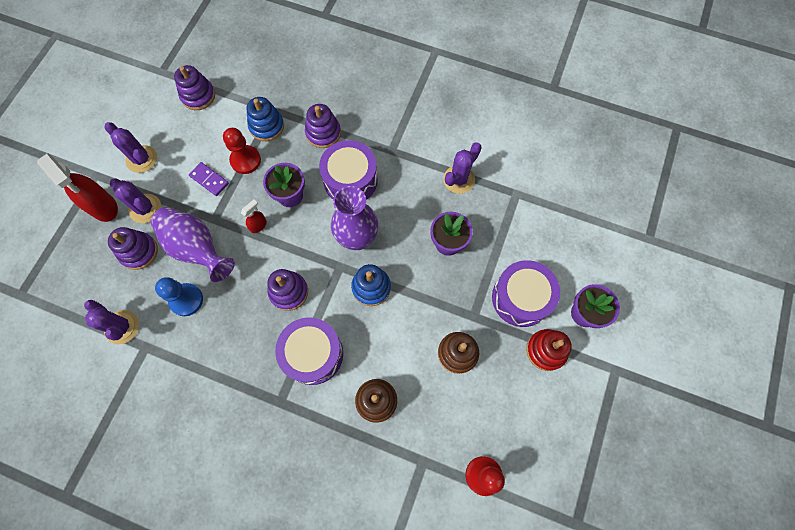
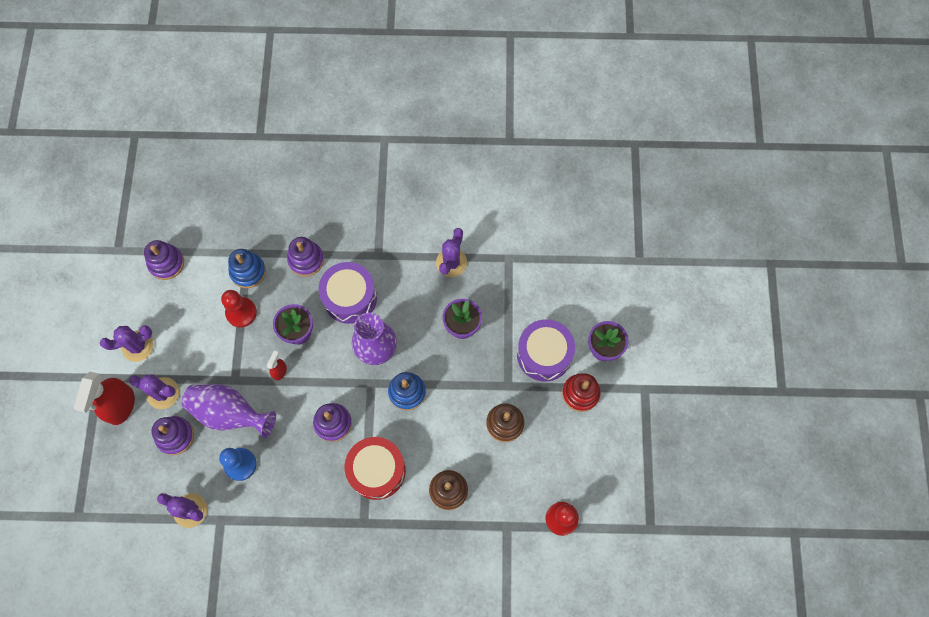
camera: 20 degrees left, 0 degrees up
(103, 207) = (121, 406): red spray bottle -> red spray bottle turned 75 degrees clockwise
(141, 159) = (137, 346): purple cactus -> purple cactus turned 45 degrees counterclockwise
(209, 180) = (214, 344): purple domino -> none
(313, 354) = (377, 470): purple drum -> red drum

